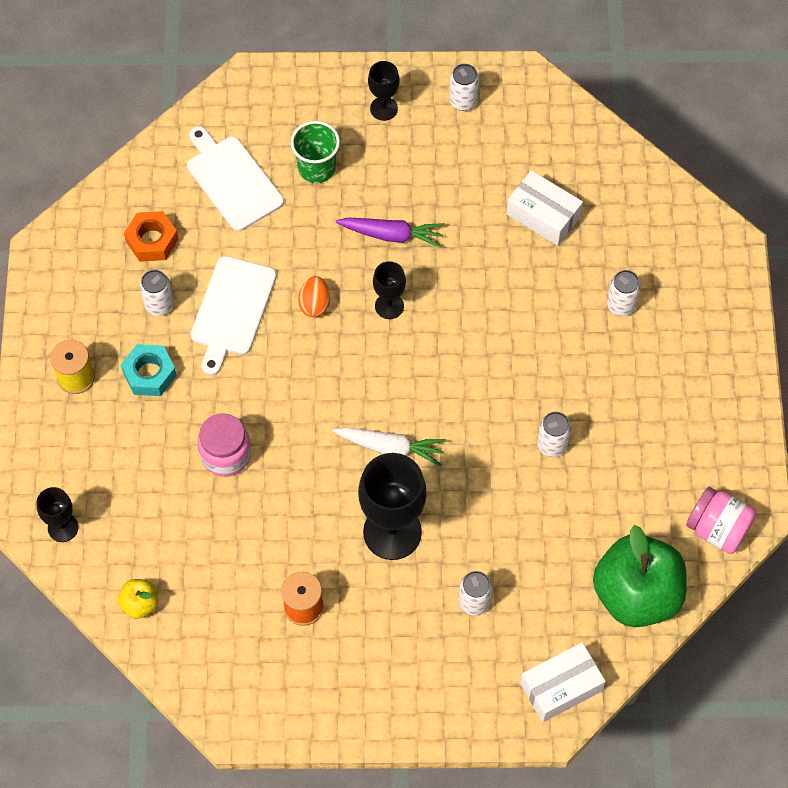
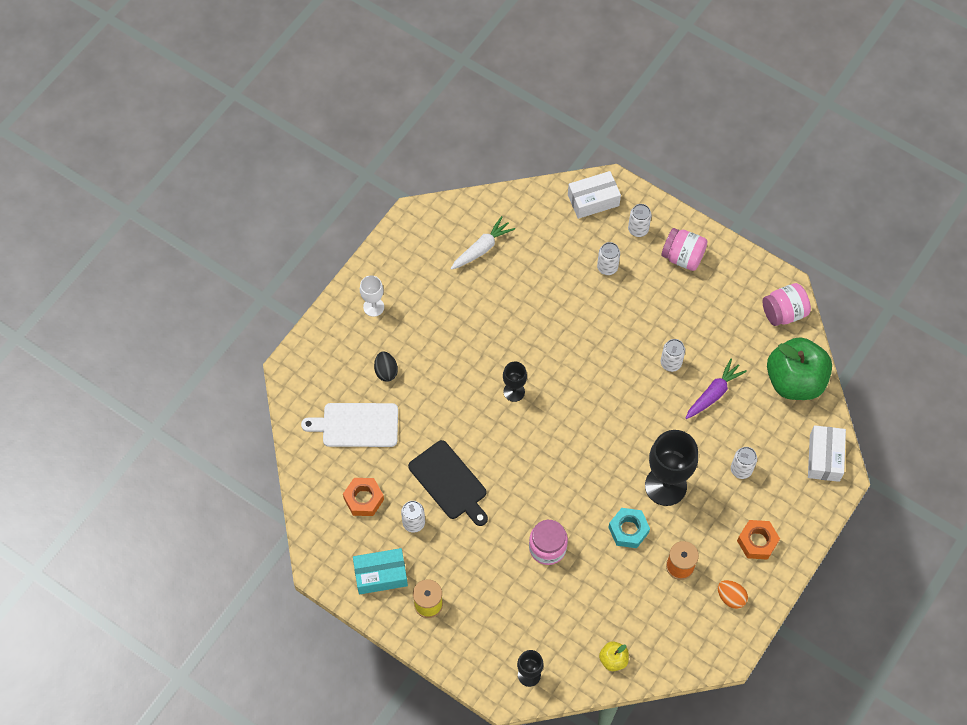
camera: 55 degrees left, 0 degrees up
(77, 311) = (381, 575): none -> turquoise box
(149, 374) = (458, 558): turquoise nut -> turquoise nut (628, 530)
(232, 310) = (449, 482): white cutting board -> black cutting board
(314, 304) = (481, 432): orange egg -> orange egg (731, 597)
(316, 168) = (386, 371): green cup -> black egg
(384, 108) = (373, 307): black goblet -> white goblet
(390, 447) = (609, 451): white carrot -> white carrot (482, 248)
(392, 235) = (466, 359): purple carrot -> purple carrot (713, 393)
(395, 674) = (757, 542): none -> orange nut
(463, 101) = (404, 260): white can -> white can (638, 229)
(543, 215) = (516, 269): white box -> white box (593, 200)
(700, 375) = (682, 257): none -> pink jar

